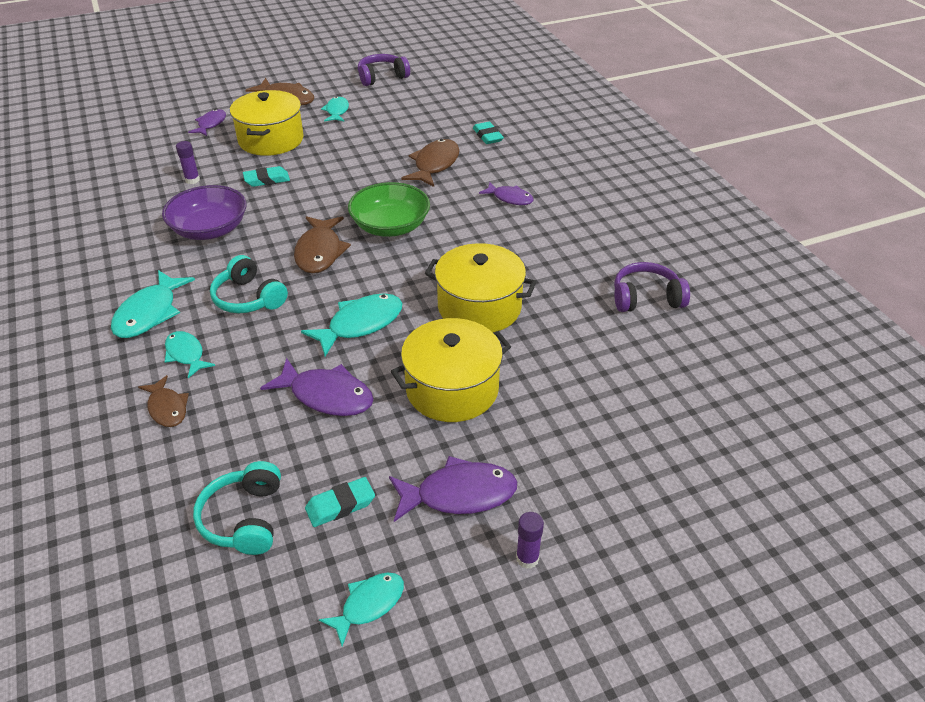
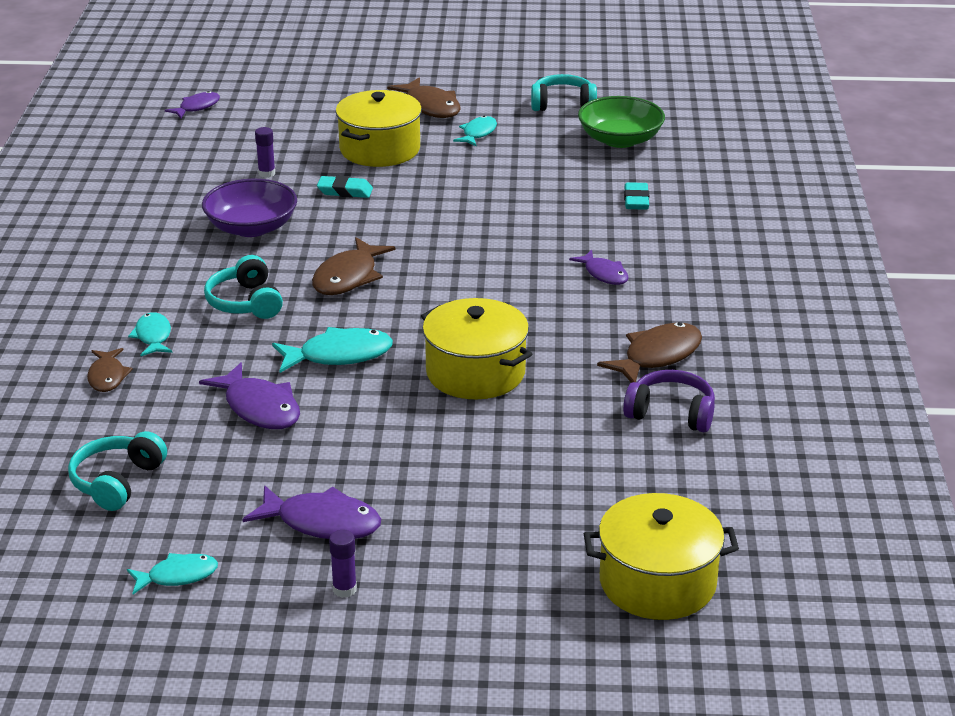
camera: 25 degrees right, 10 degrees down
(149, 313) = (143, 291): turquoise fish -> none
(211, 124) = (326, 118): purple fish -> purple fish (197, 107)
(340, 505) = (207, 498): turquoise eraser -> none
(382, 77) = (563, 104): purple headphones -> turquoise headphones
(390, 226) = (443, 270): green bowl -> green bowl (620, 140)
(434, 165) = (545, 218): brown fish -> brown fish (657, 356)
(452, 389) = (386, 437): yellow pot -> yellow pot (657, 582)

